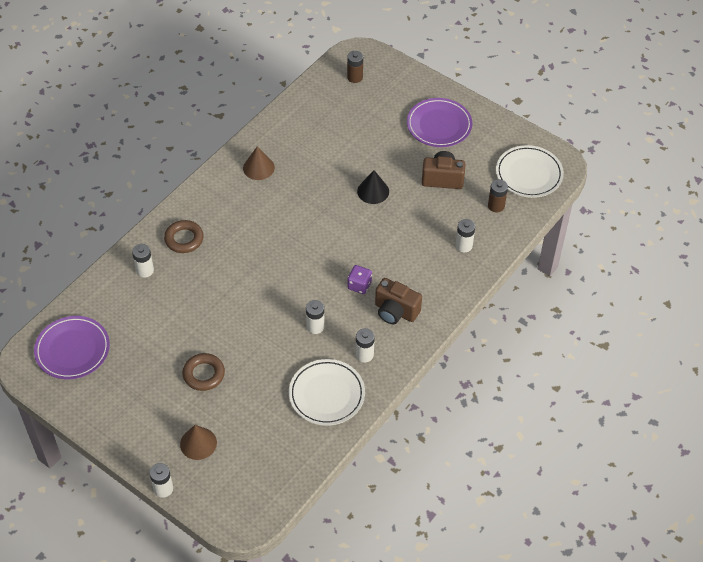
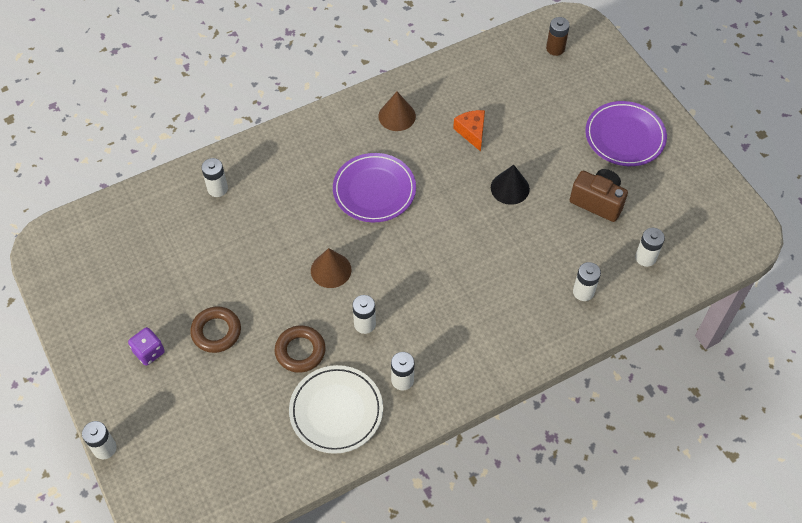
camera: 25 degrees right, 5 degrees up
(72, 350) = (98, 249): purple plate -> purple plate (374, 190)
(184, 239) = (276, 168): brown ring -> brown ring (300, 351)
(198, 443) = (168, 410): brown cone -> brown cone (331, 270)
(323, 160) = (472, 132): none -> orange cheese
(359, 285) = (438, 294): purple dice -> purple dice (149, 352)
(395, 311) = (464, 342): brown camera -> none
(496, 206) = (645, 257): brown battery -> white battery
(529, 174) = (704, 232): white plate -> none

